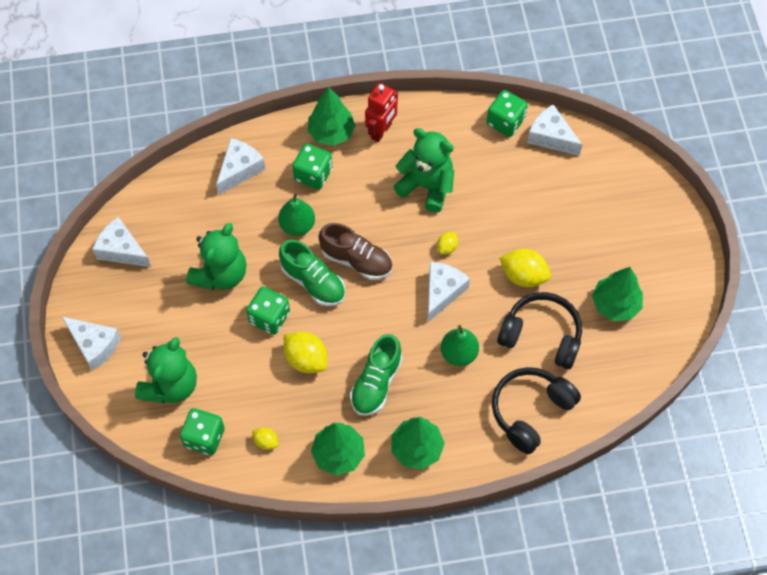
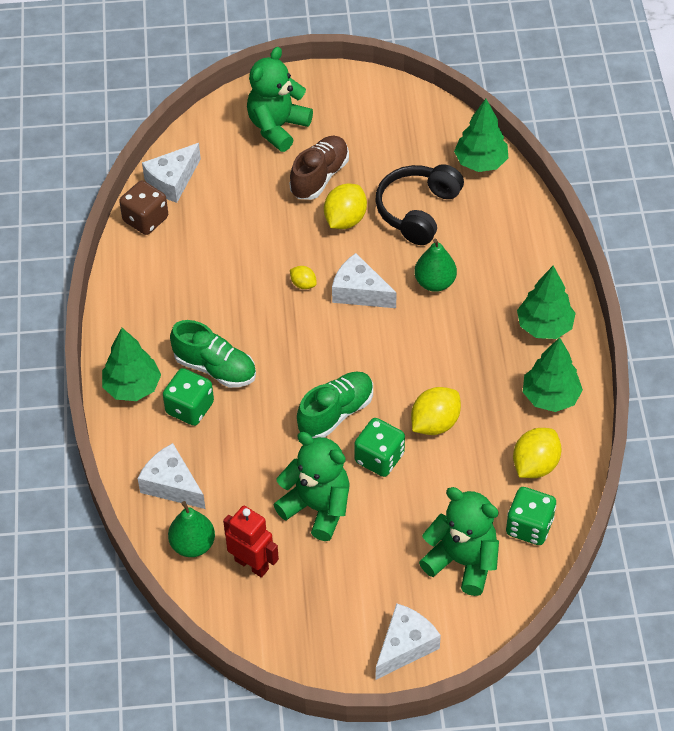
camera: 85 degrees left, 10 degrees down
(122, 250) = (272, 617): white cheese -> none
(266, 441) = (535, 465): yellow lemon -> yellow lemon, size x1.87
(297, 225) = (258, 426): green pear -> green pear (193, 545)
(356, 260) = (311, 369): brown shoe -> brown shoe (319, 177)
(376, 383) = (466, 358): green shoe -> green shoe (215, 368)
(381, 131) = (138, 337): red robot -> red robot (252, 564)
(427, 186) = (221, 297): green teddy bear -> green teddy bear (277, 127)
(505, 122) = (145, 219): green dice -> brown dice
(530, 411) = (504, 227): black headphones -> none
(615, 304) = (385, 147): green tree -> green tree (480, 162)

